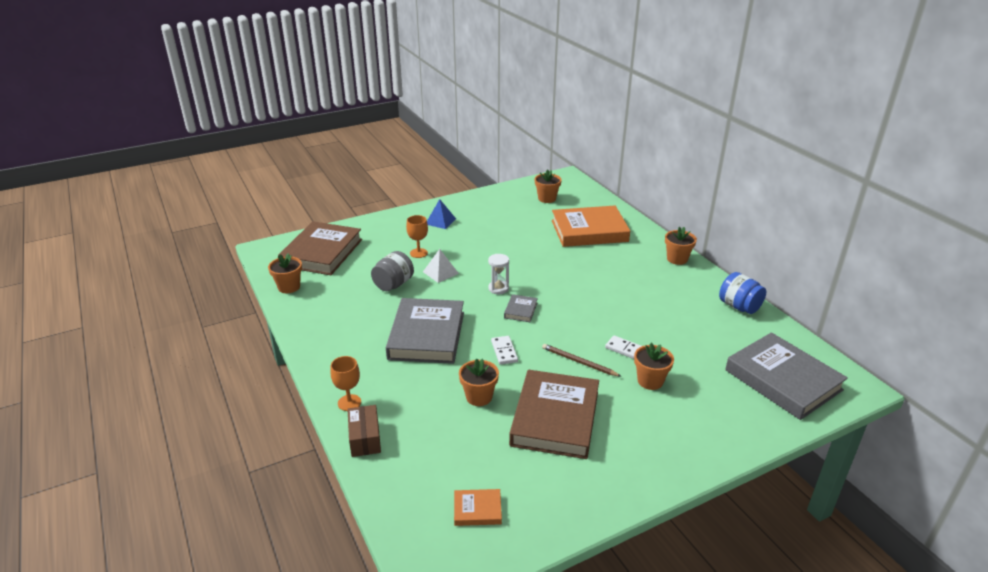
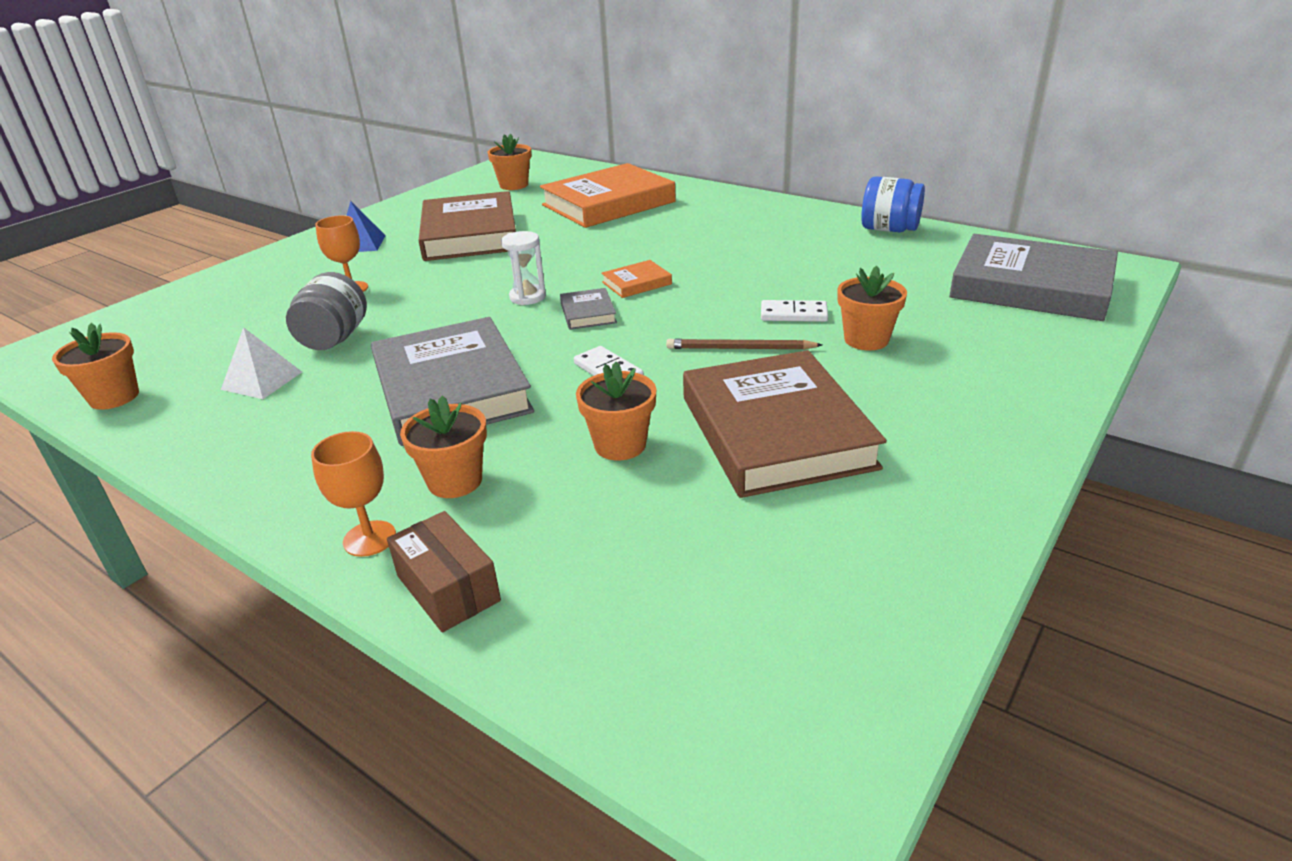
camera: 25 degrees left, 0 degrees up
(322, 253) = (158, 332): brown book -> brown book (470, 234)
(440, 272) = (410, 302): white pyramid -> white pyramid (262, 380)
(477, 510) = (776, 623): orange book -> orange book (636, 283)
(677, 259) = (758, 203): orange flower pot -> orange flower pot (455, 481)

